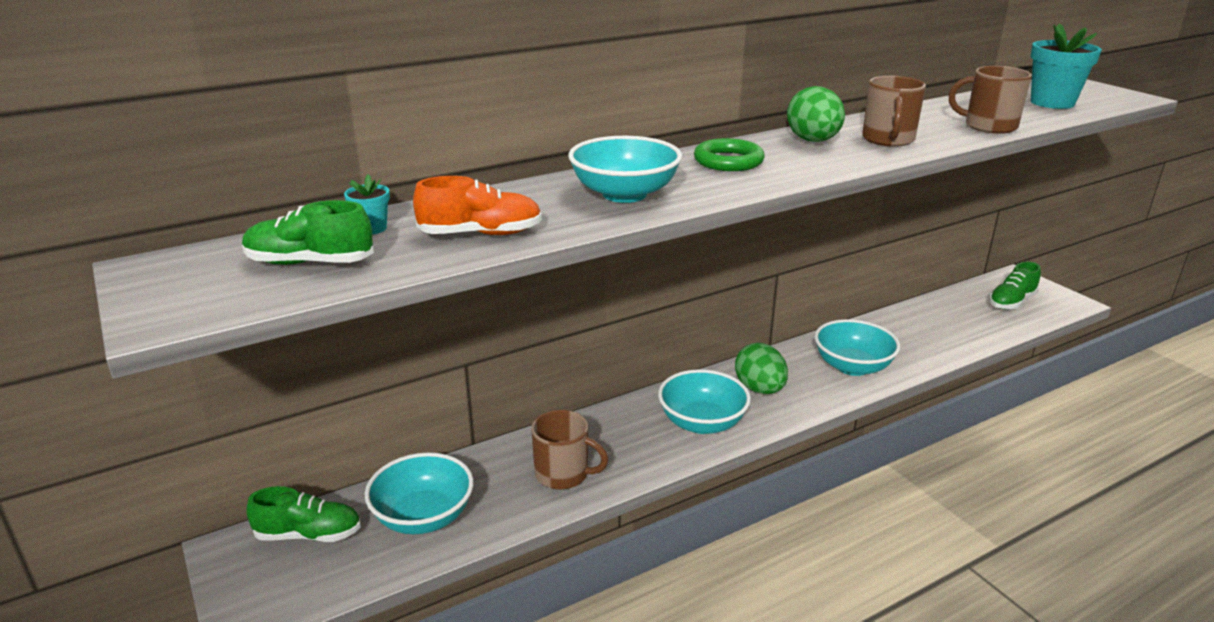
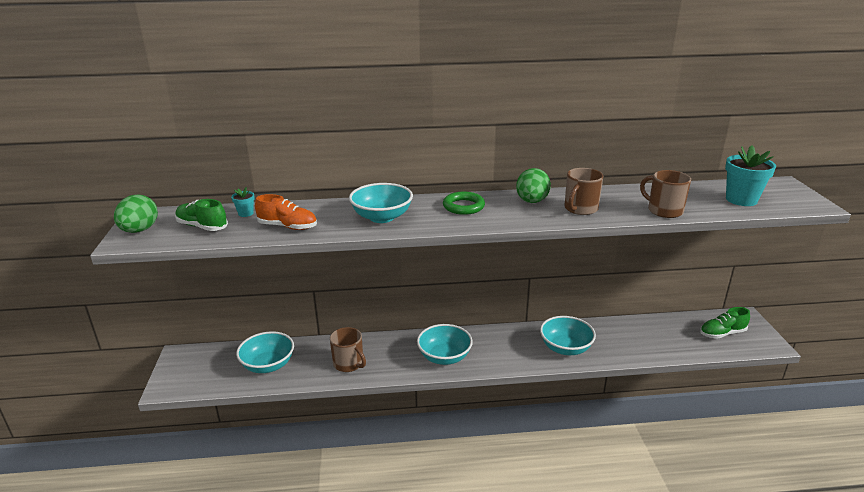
camera: 25 degrees right, 0 degrees up
(309, 535) = (214, 358): green shoe -> none
(759, 389) = (495, 346): green egg -> green egg (139, 230)

